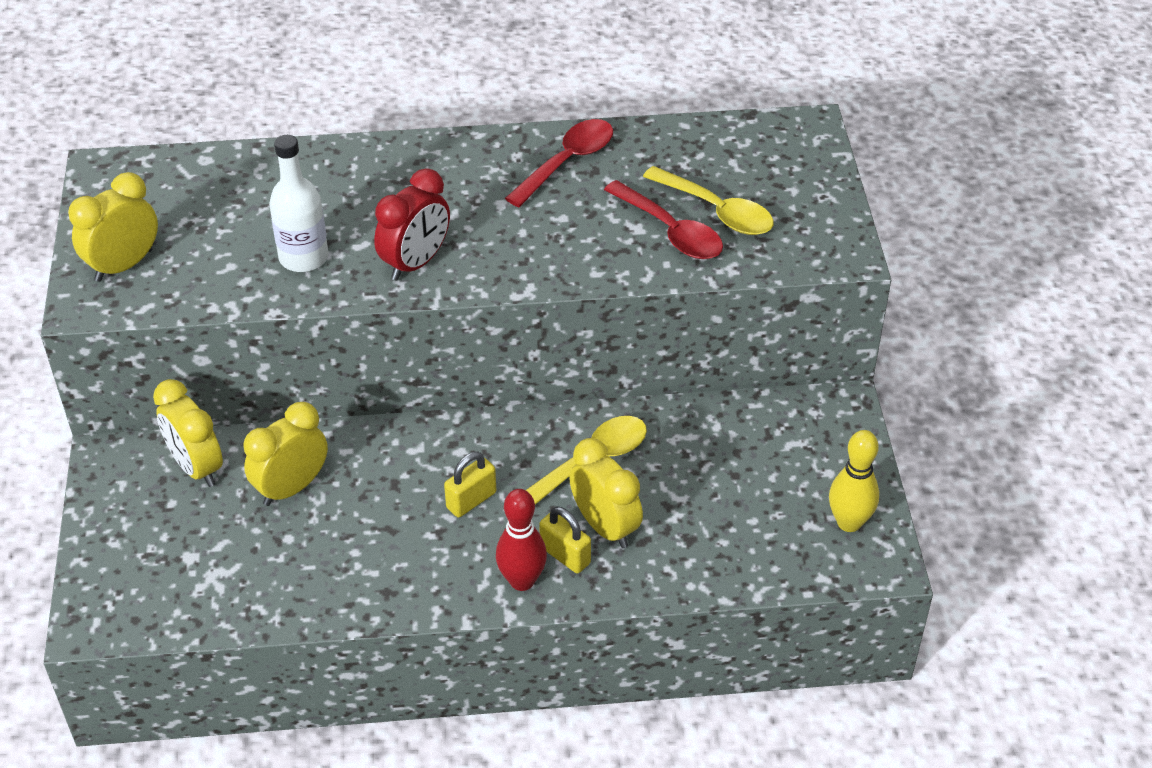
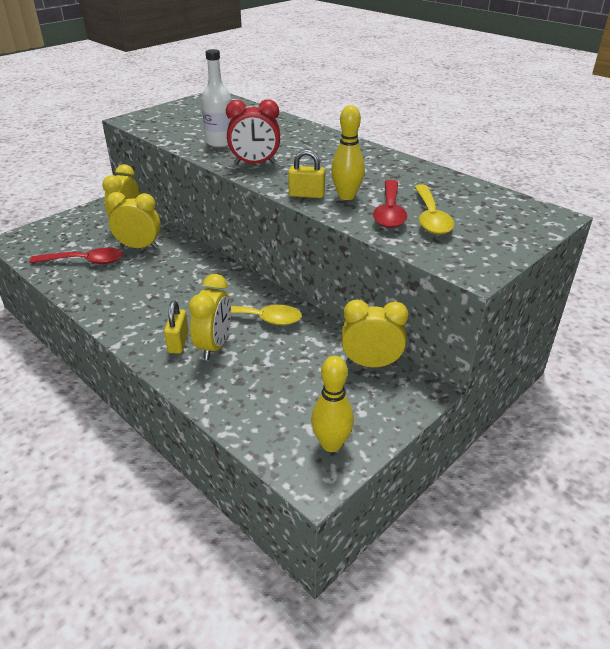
camera: 50 degrees right, 10 degrees down
(124, 265) = (163, 117): yellow clock -> yellow clock (371, 364)
(471, 500) = (185, 296): yellow padlock -> yellow padlock (306, 195)
(522, 581) = (145, 337): red bowling pin -> none
(567, 162) = (388, 168): red spoon -> red spoon (85, 261)
(597, 240) = (346, 196): none -> yellow bowling pin

